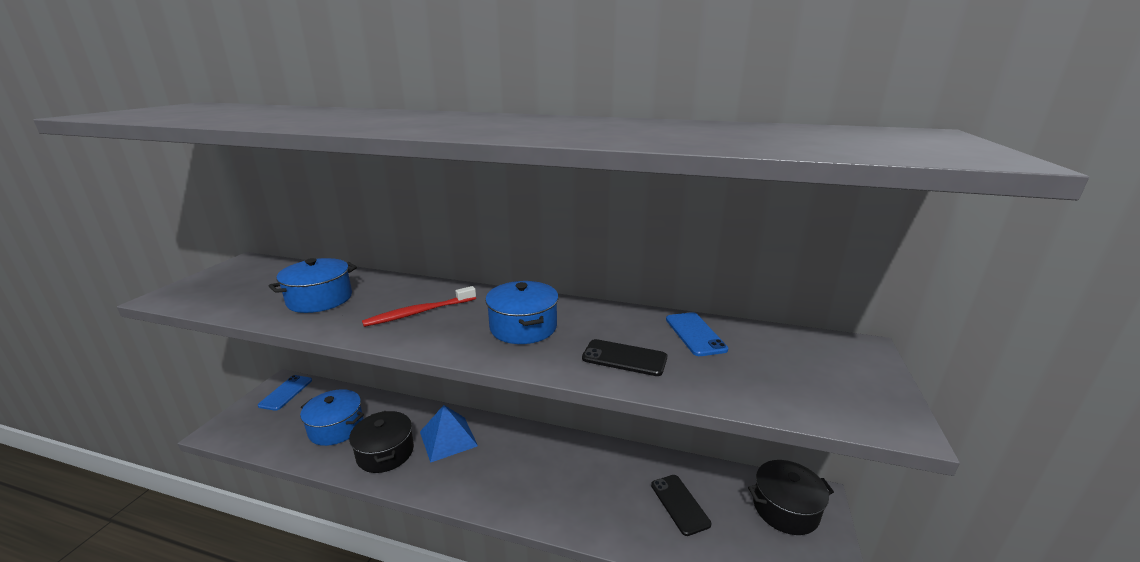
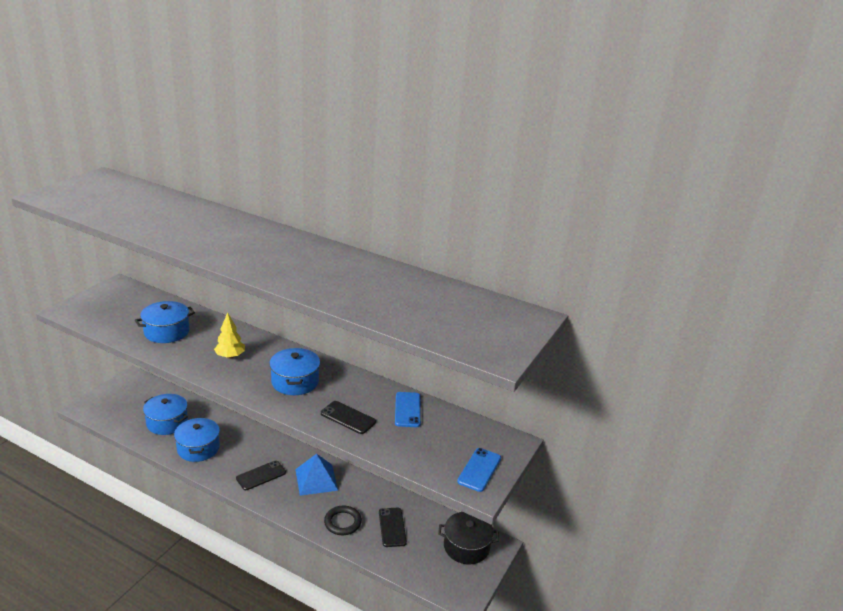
camera: 10 degrees right, 5 degrees up
(286, 392) = (134, 387): blue phone -> blue phone (479, 470)
(385, 452) = (198, 448): black pot -> blue pot
(419, 312) = (230, 356): red toothbrush -> yellow tree
(448, 438) = (245, 447): blue pyramid -> blue pyramid (316, 479)
(480, 471) = (261, 475): none -> black phone
(614, 513) = (342, 522): none -> black ring

